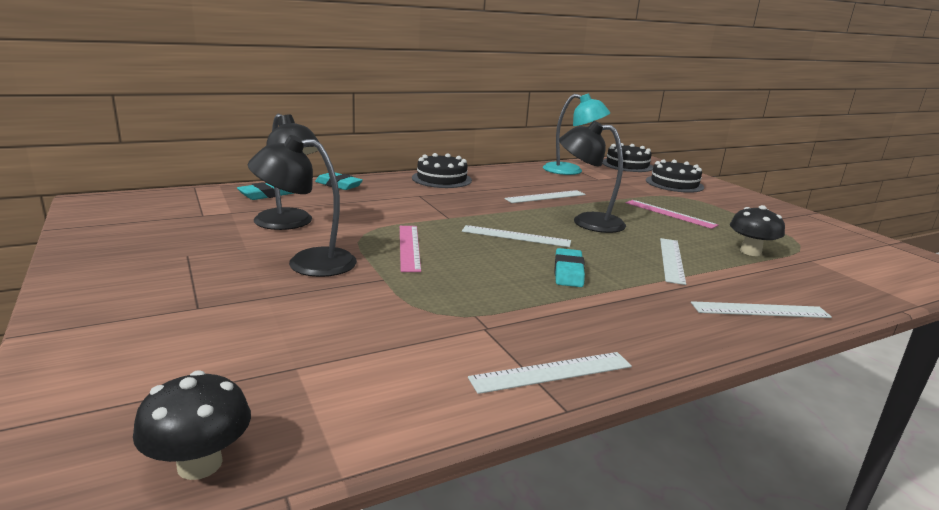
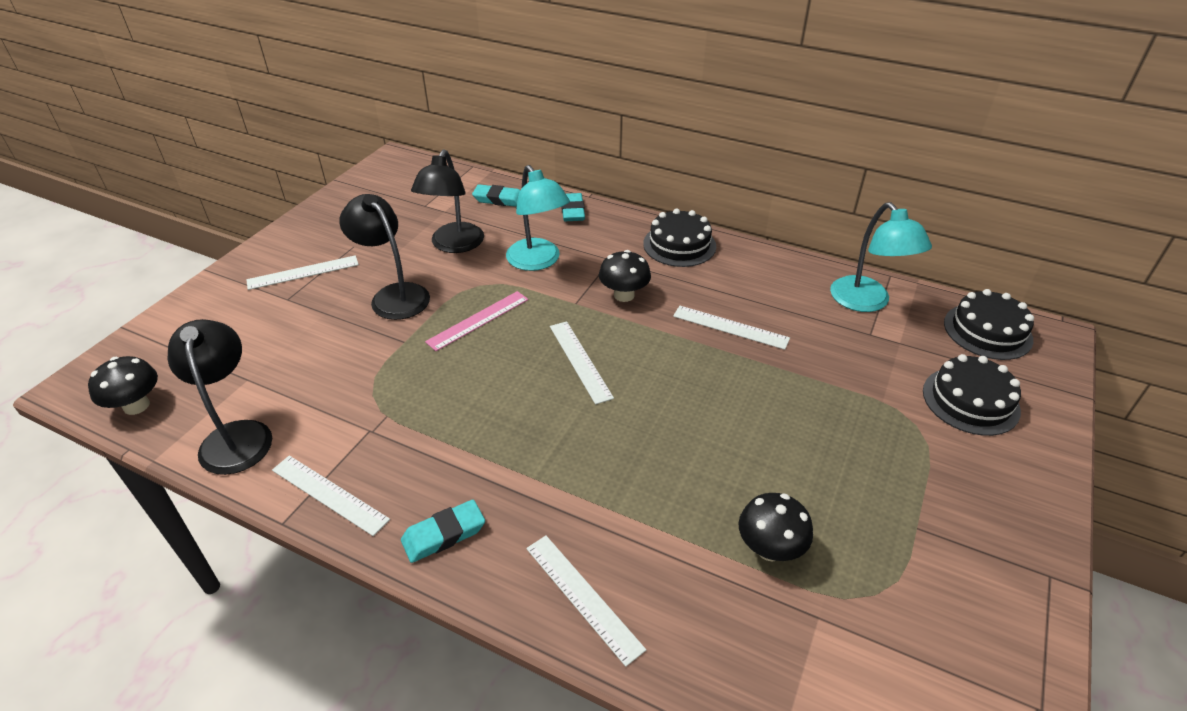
camera: 55 degrees right, 20 degrees up
(376, 210) = (538, 261): none -> turquoise lamp
(466, 205) = (624, 295): none -> black mushroom
(568, 272) = (529, 429): turquoise eraser -> turquoise eraser (444, 534)
(587, 222) = (690, 387): black lamp -> black lamp (236, 435)
(670, 214) = (819, 438): pink ruler -> none
(671, 260) = (651, 488): white ruler -> white ruler (303, 272)

